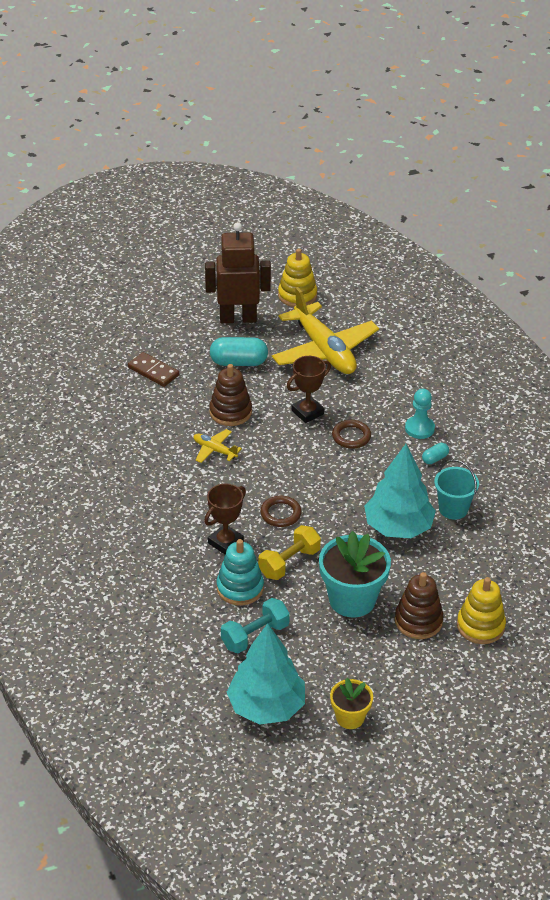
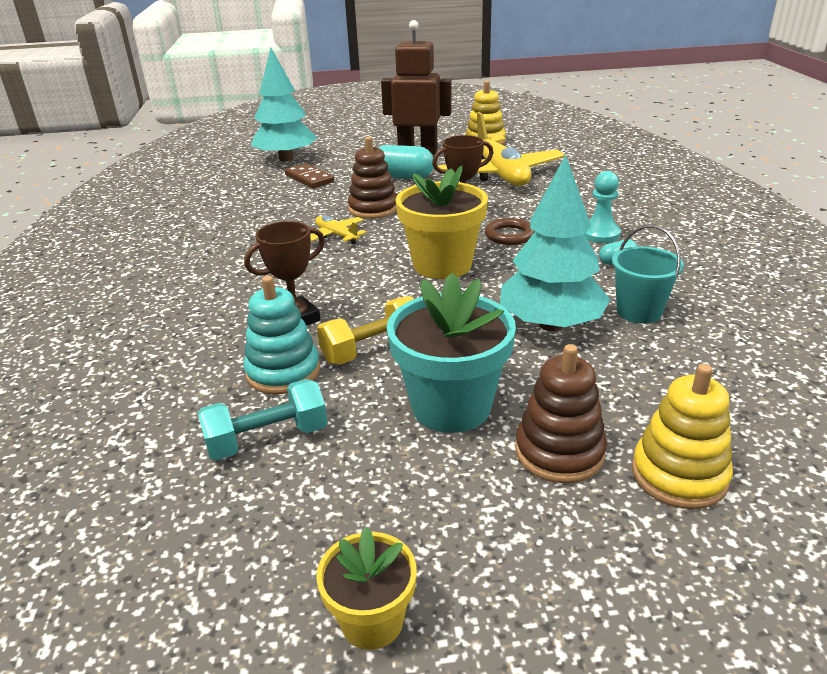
camera: 15 degrees right, 10 degrees down
(266, 707) = (216, 568): turquoise tree -> turquoise tree (286, 159)
(280, 514) = (387, 296): brown ring -> none
(309, 476) = (442, 265): none -> yellow flower pot

